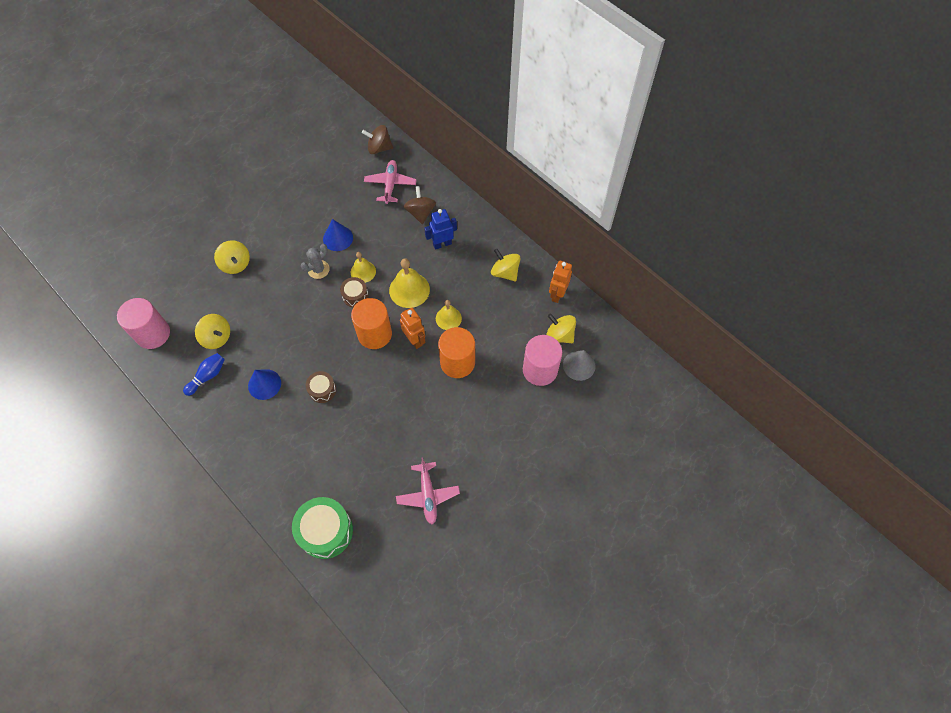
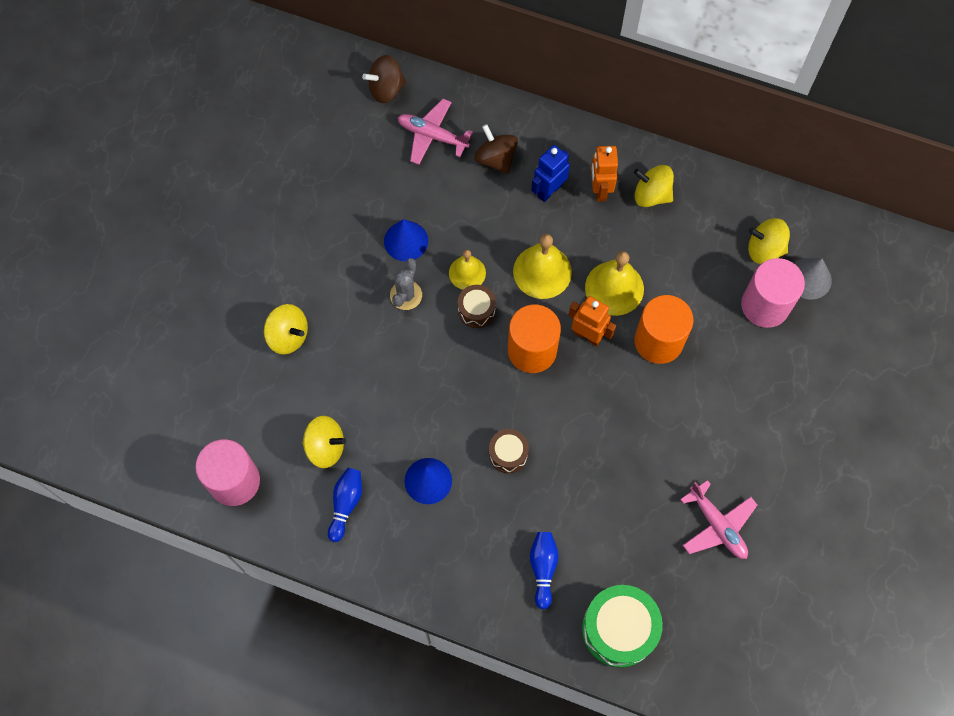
camera: 25 degrees left, 5 degrees up
(301, 470) = (543, 568): none -> blue bowling pin
(390, 185) = (432, 136): pink plane -> pink plane turned 45 degrees counterclockwise
(448, 318) = (614, 288): yellow bell -> yellow bell, size x1.58
(557, 294) = (732, 196): orange robot -> orange robot (600, 189)

